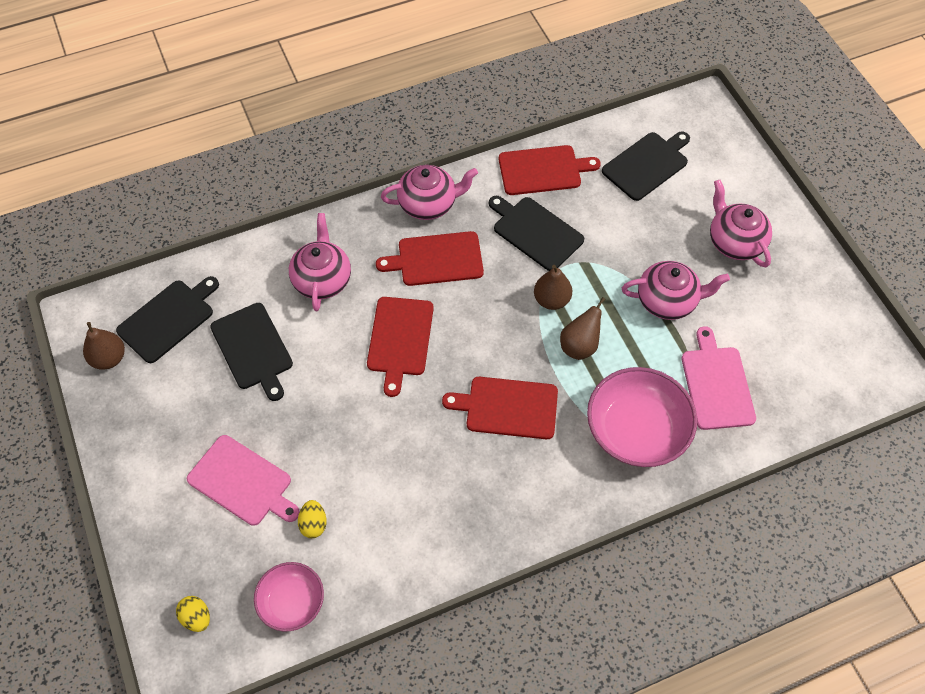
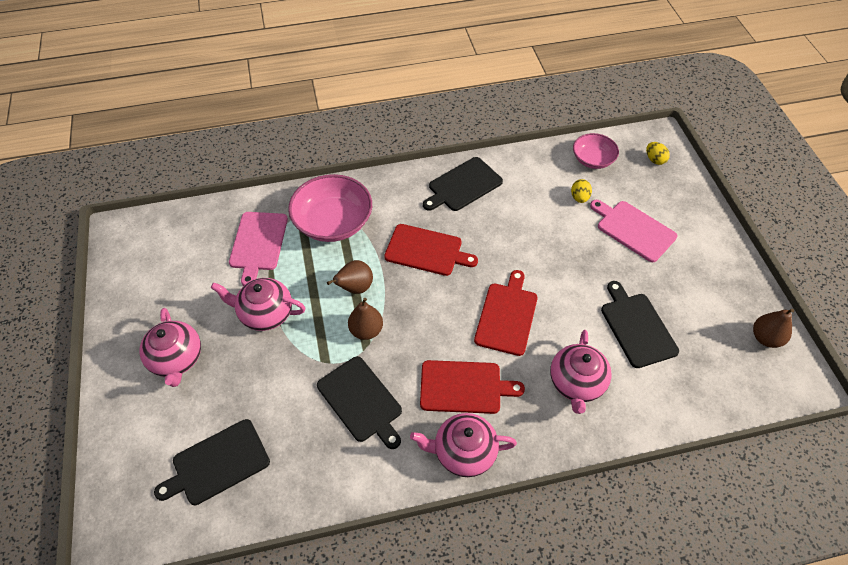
camera: 170 degrees left, 5 degrees down
(168, 319) = (720, 366): black cutting board -> black cutting board (463, 185)
(543, 170) = (331, 475): red cutting board -> none

